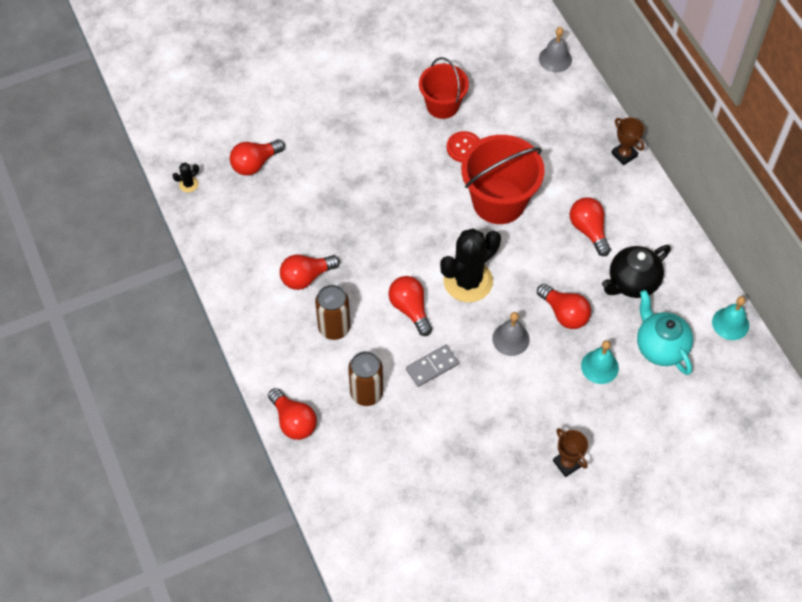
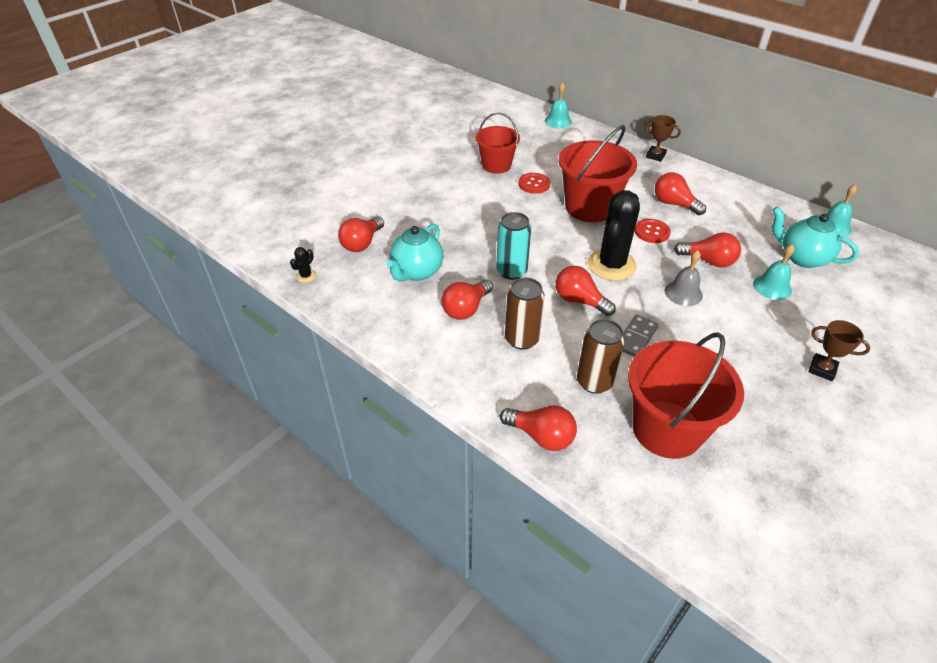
camera: 25 degrees left, 15 degrees down
(286, 218) = (416, 272): none -> turquoise teapot
(371, 251) = (511, 271): none -> turquoise can
(394, 457) = (667, 429): none -> red bucket
(537, 257) = (652, 232): none -> red button
(555, 59) = (558, 121): grey bell -> turquoise bell
(632, 283) = (738, 225): black teapot -> none

